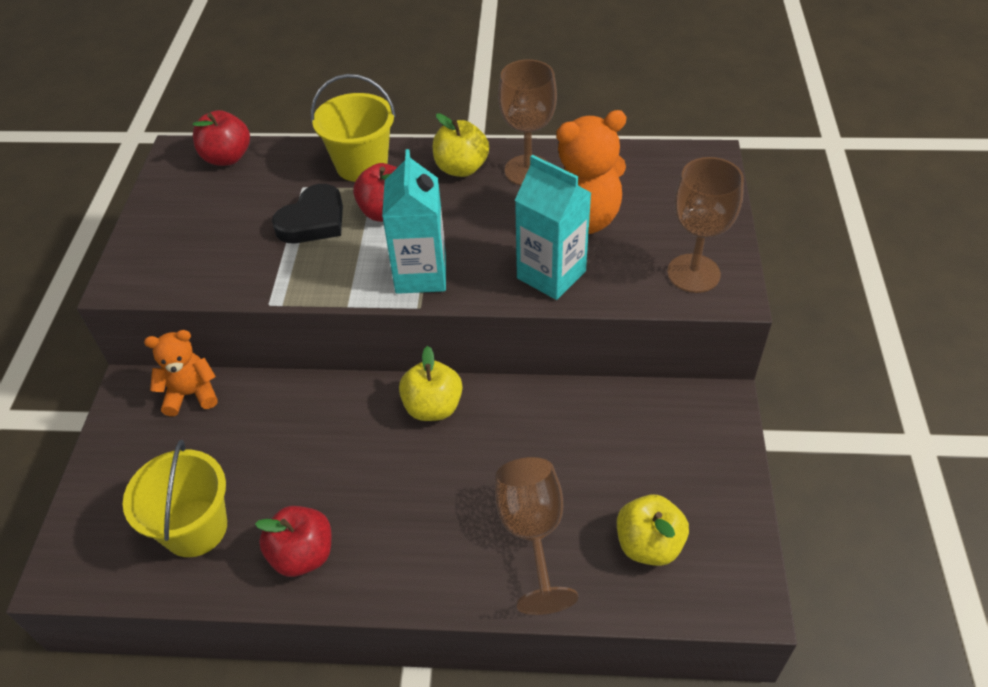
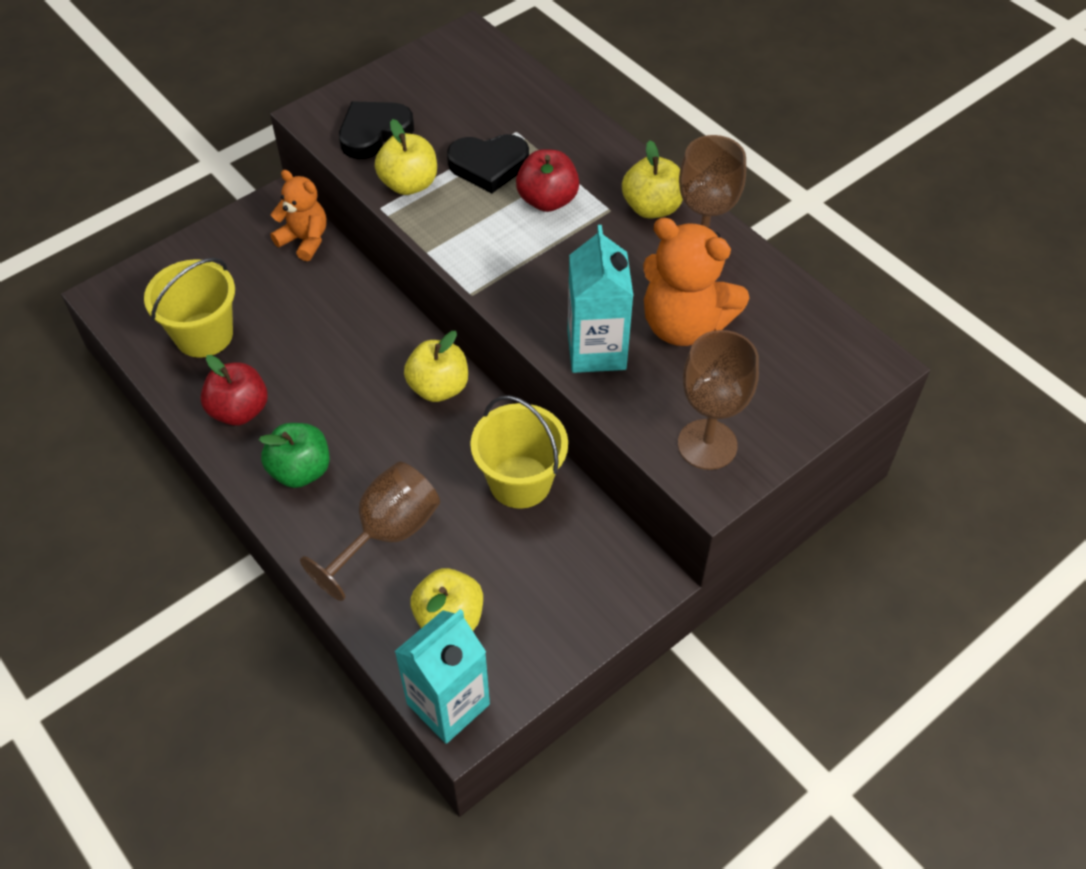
camera: 45 degrees right, 5 degrees up
(191, 260) = (374, 133): none -> black heart
(227, 158) = (495, 66): red apple -> none
(269, 273) = (409, 184): none -> yellow apple
(361, 165) = (581, 145): yellow bucket -> yellow bucket (520, 482)
(410, 551) = (300, 470): none -> green apple
(421, 274) = (505, 270): turquoise carton -> turquoise carton (448, 704)

